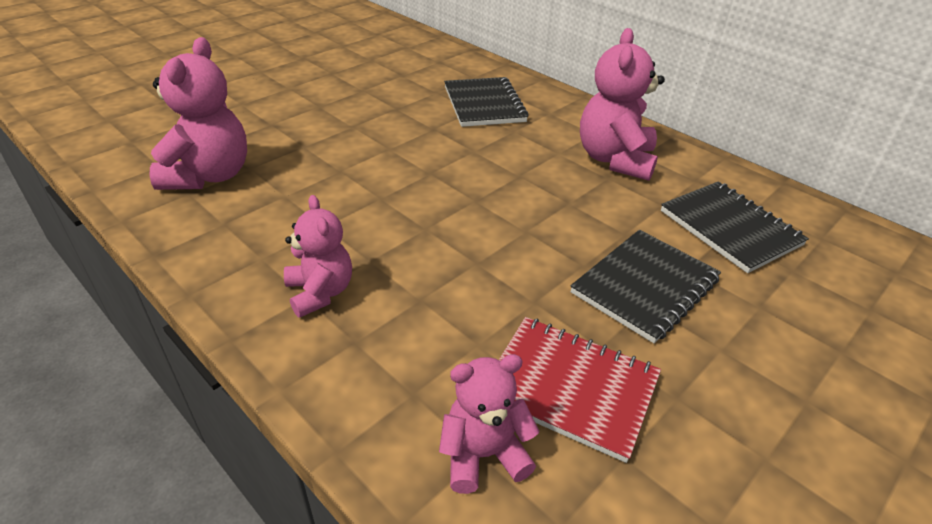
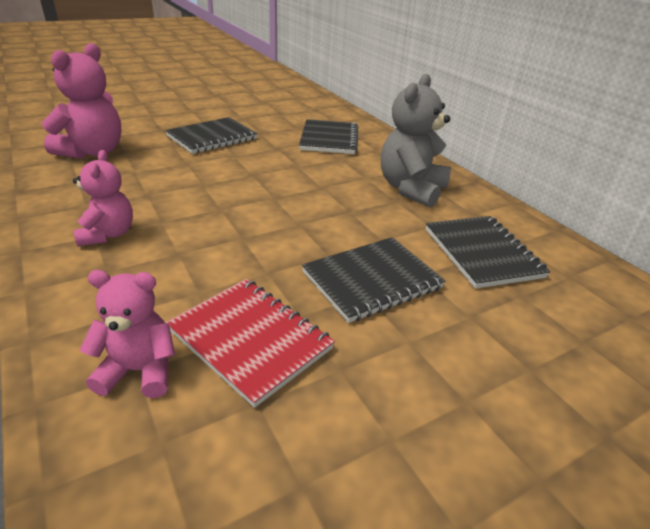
camera: 15 degrees right, 5 degrees down
(344, 126) = (212, 138): none -> black notebook
(615, 160) = (411, 189): pink teddy bear -> grey teddy bear

